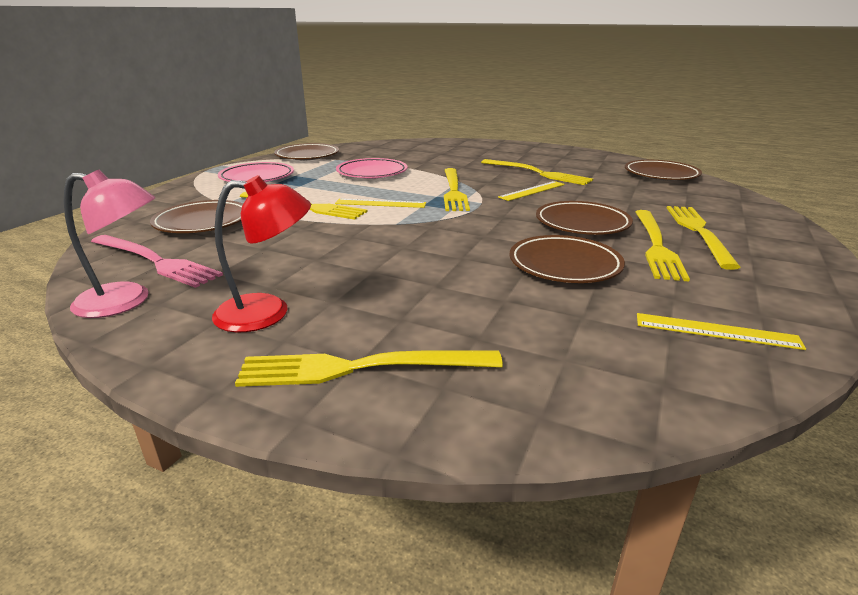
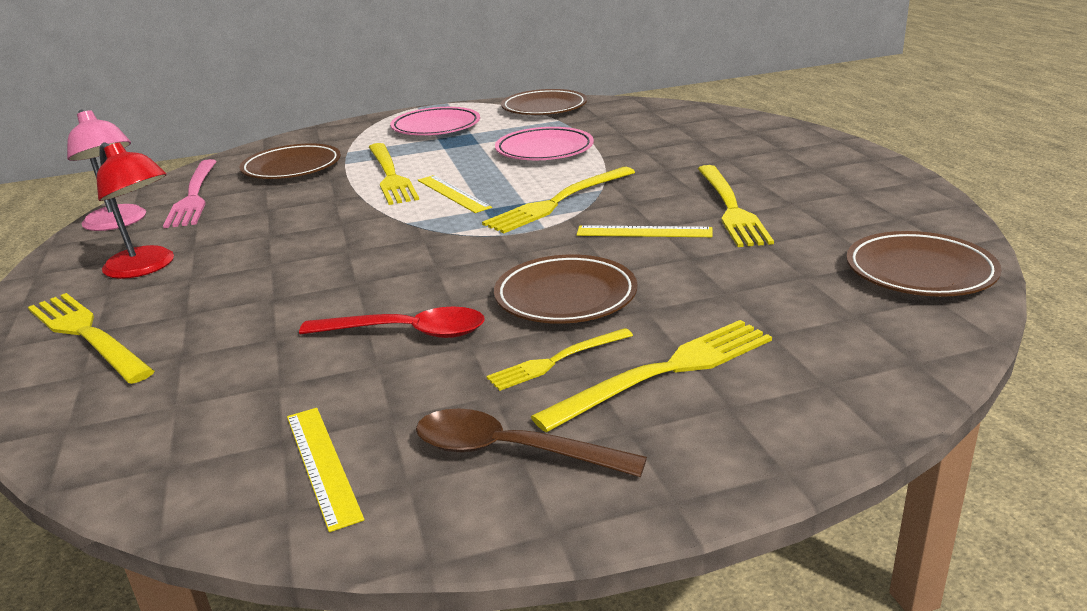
camera: 50 degrees right, 0 degrees up
(564, 265) = (407, 332): brown plate -> red spoon
(656, 245) = (557, 360): yellow fork -> yellow fork, size x0.60
(748, 282) = (511, 451): none -> brown spoon

